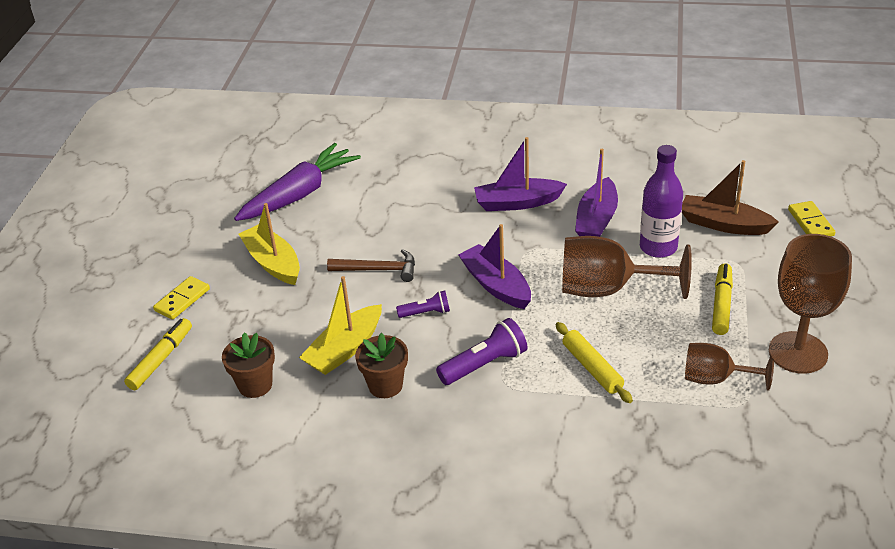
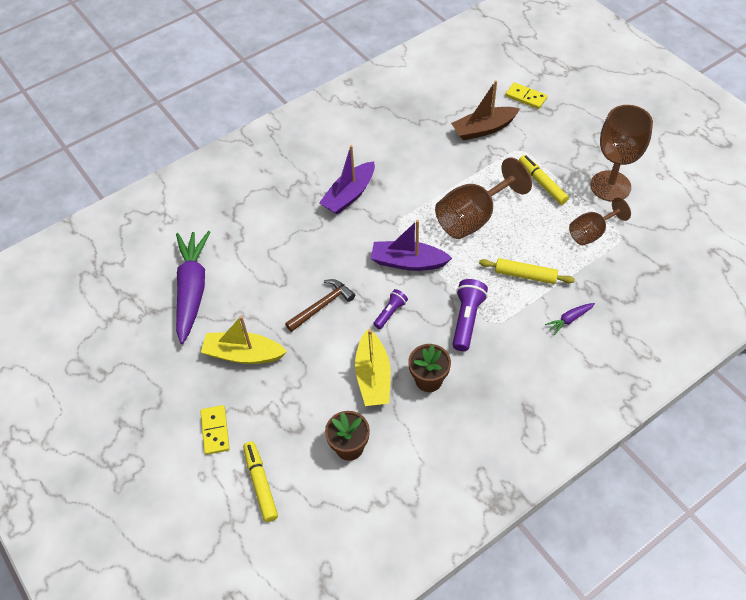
camera: 45 degrees left, 15 degrees up
(583, 434) = (569, 319): none -> purple carrot
(596, 220) = (411, 174): purple boat -> none
(658, 247) = (467, 169): purple bottle -> none

